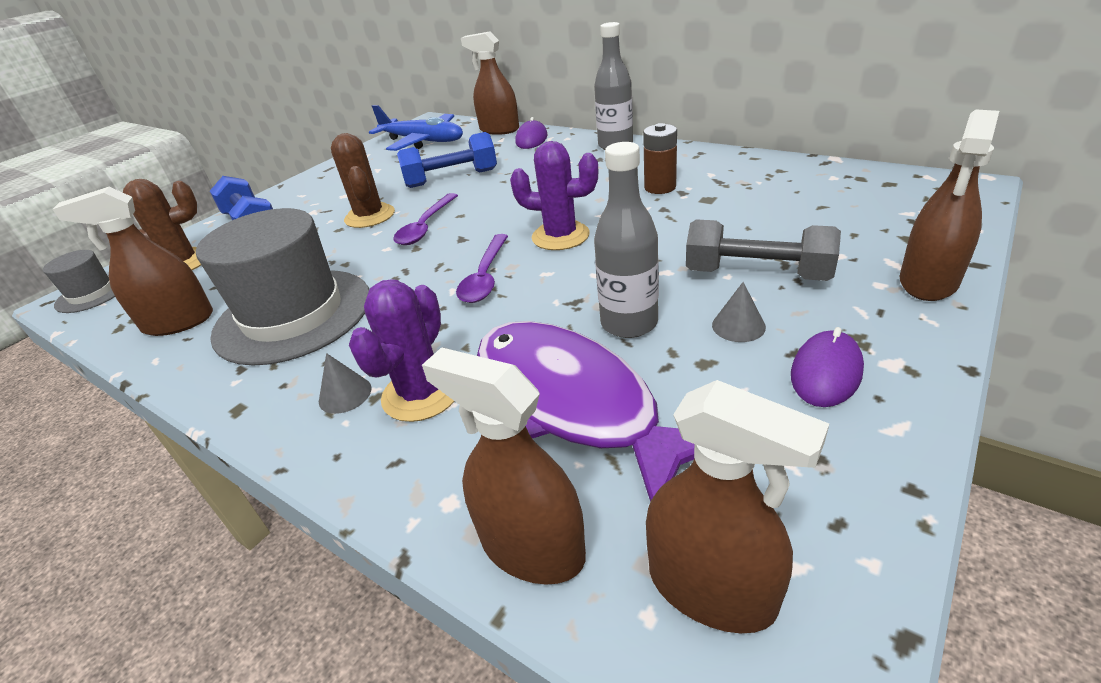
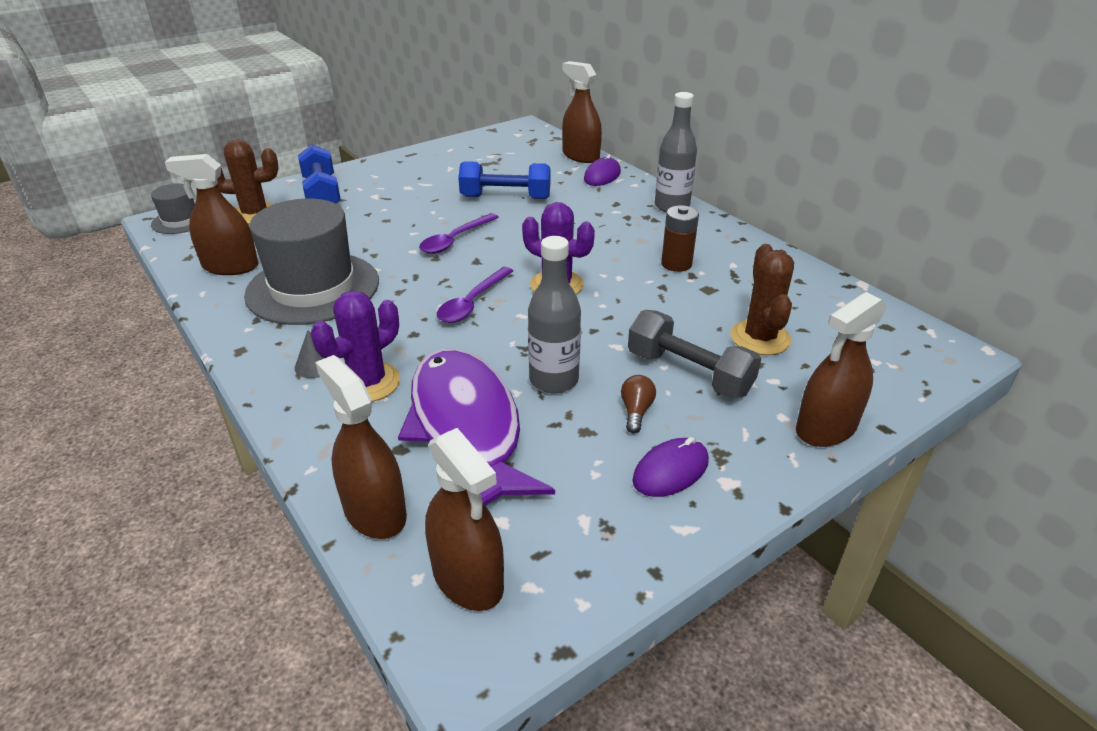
camera: 15 degrees right, 0 degrees up
(370, 216) = (417, 215): brown cactus -> brown cactus (760, 338)
(422, 141) = (505, 148): blue plane -> none
(738, 326) = (636, 411): grey cone -> brown light bulb

